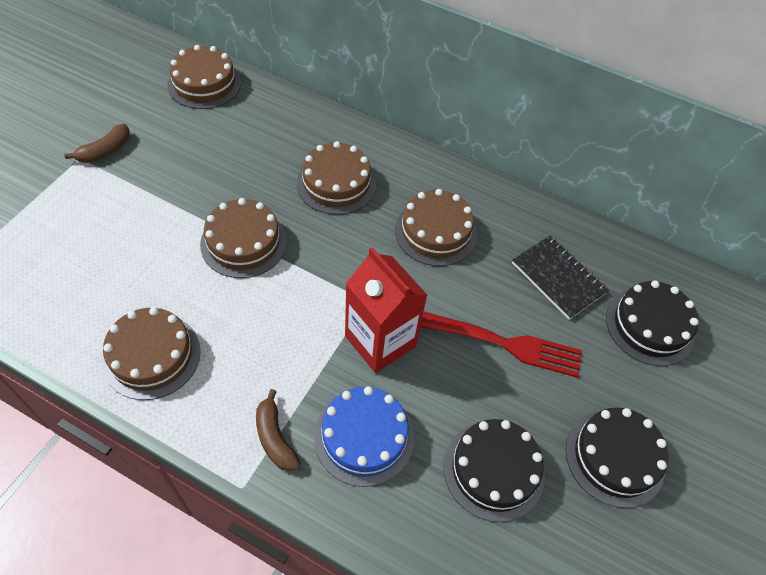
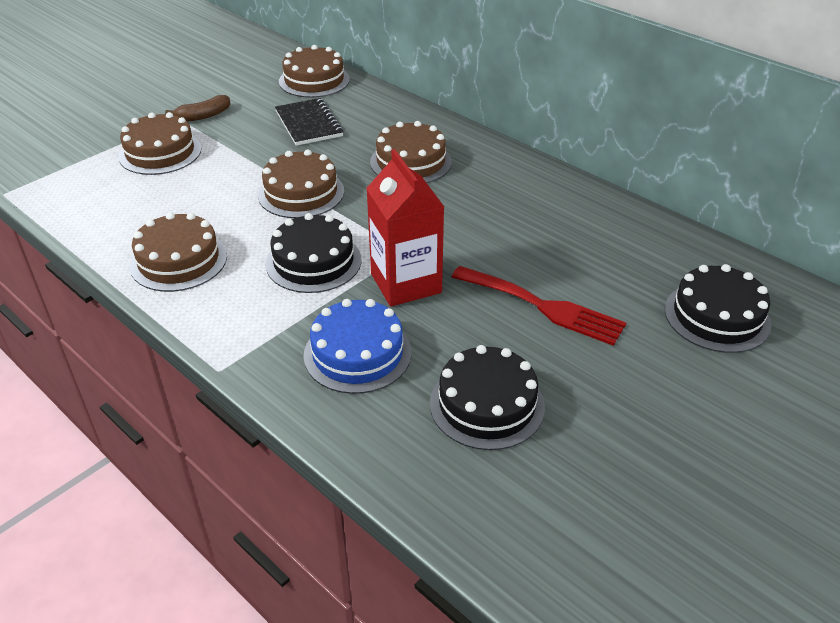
camera: 20 degrees right, 15 degrees down
(275, 437) = (267, 339): brown banana -> none
(435, 232) = (499, 209): brown cake -> brown cake (160, 152)
(558, 278) = (621, 262): black notebook -> black notebook (309, 124)
(615, 457) = (633, 419): black cake -> black cake (313, 262)

